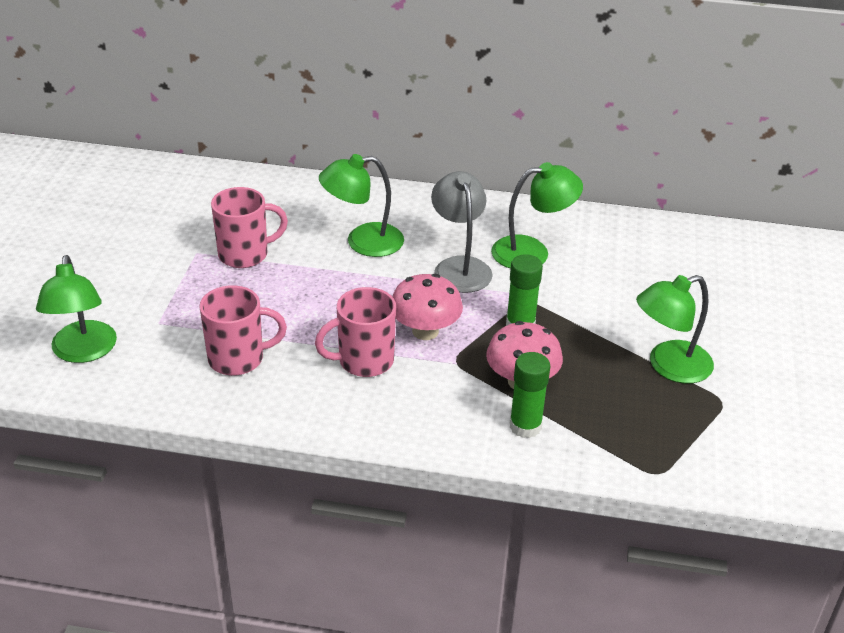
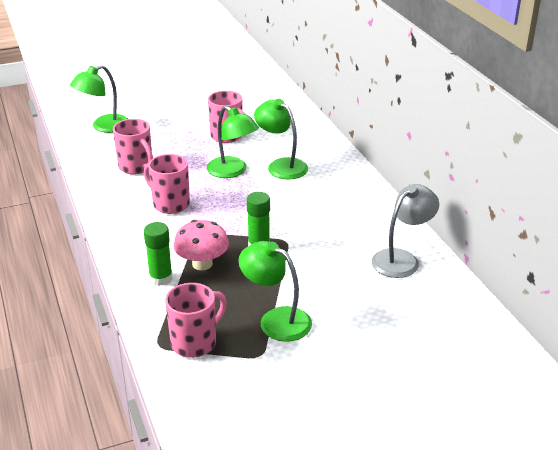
camera: 60 degrees right, 5 degrees down
(425, 331) = (217, 214): pink mushroom -> none
(460, 267) = (295, 205): grey lamp -> grey lamp (402, 259)
(532, 252) = (343, 226): green lamp -> green lamp (232, 171)
(671, 442) = (195, 342): none -> pink mug

